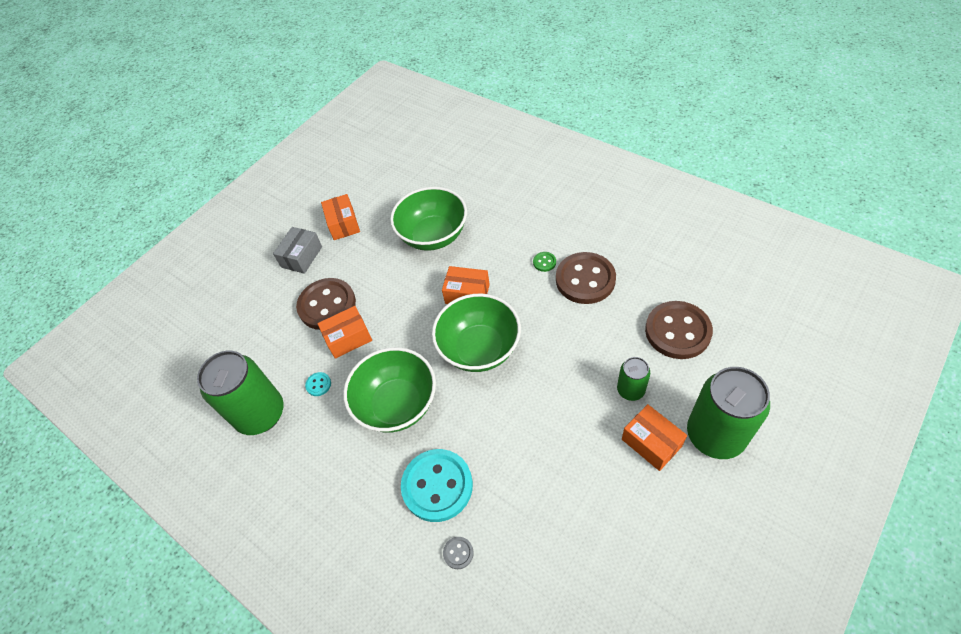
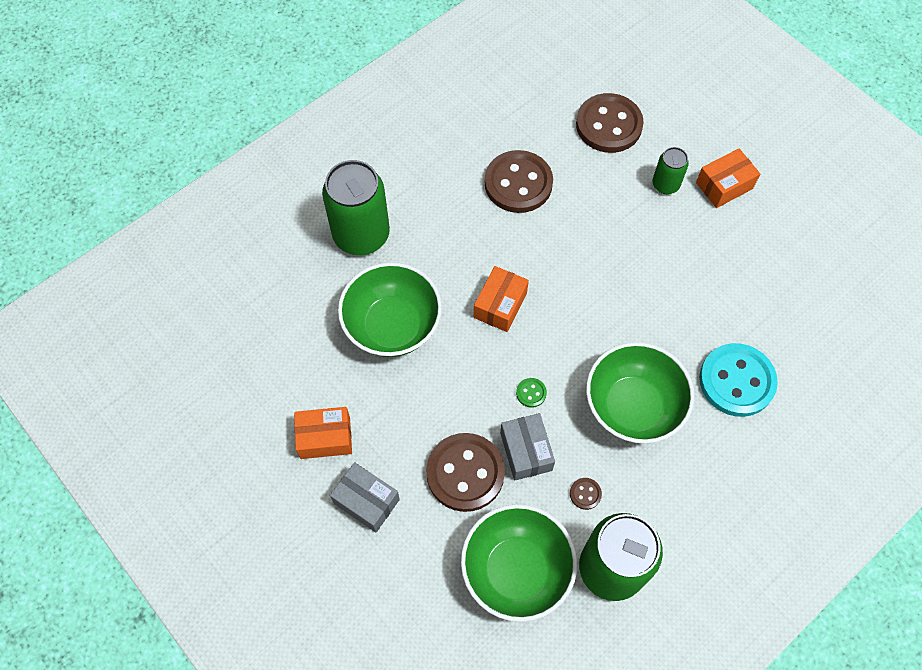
camera: 85 degrees left, 10 degrees up
(318, 384) = (585, 494): turquoise button -> brown button
(348, 338) = (526, 451): orange box -> grey box
(458, 553) = (807, 374): grey button -> none
(479, 348) = (581, 308): green bowl -> green bowl (516, 570)
(544, 262) = (480, 215): green button -> green button (531, 393)
(715, 435) = (726, 136): green can -> green can (361, 235)

